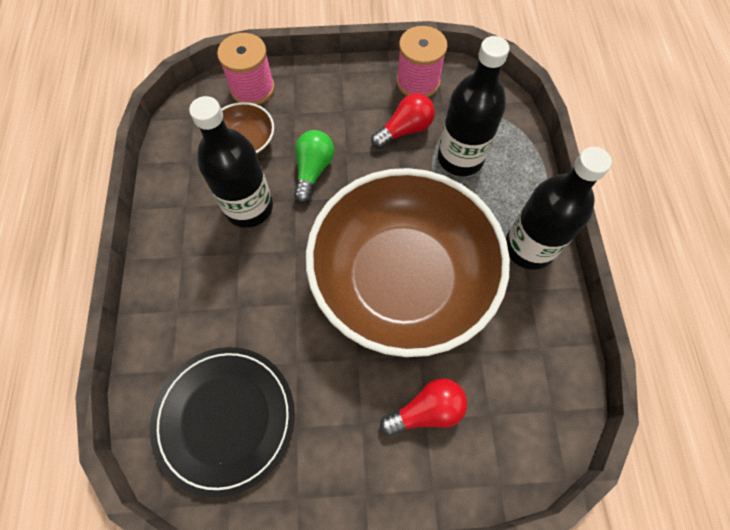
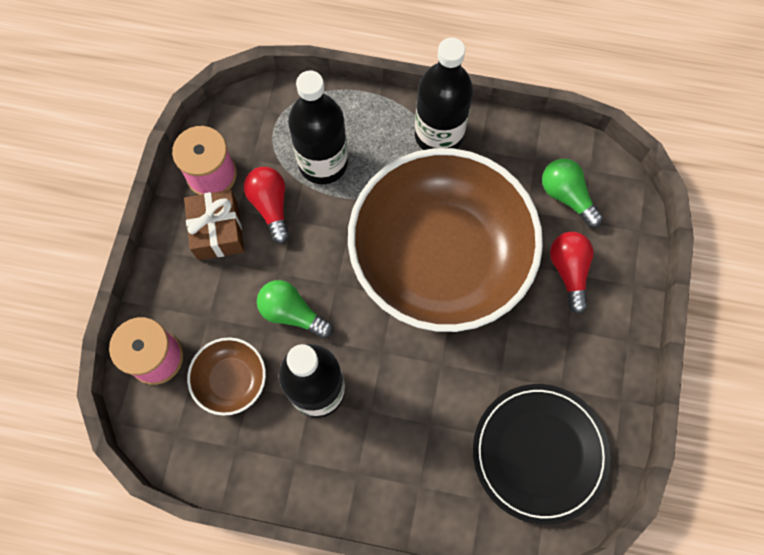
camera: 75 degrees left, 5 degrees up
(370, 99) = (218, 231): none -> brown gift
(511, 390) = (567, 196): none -> green light bulb

